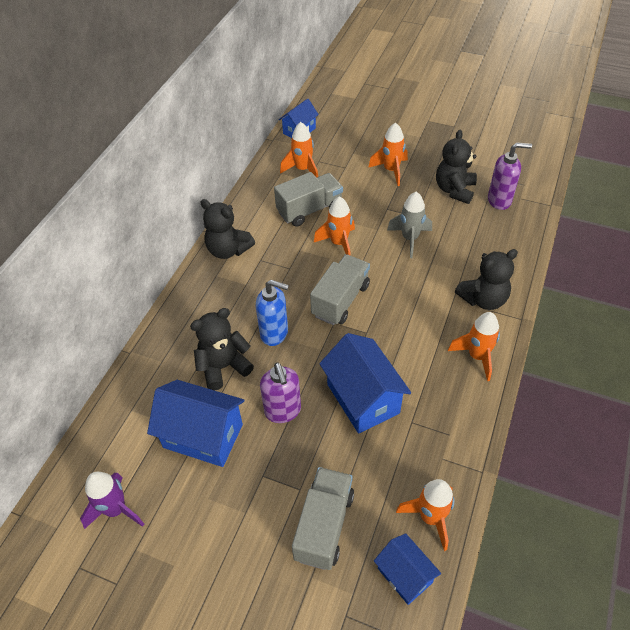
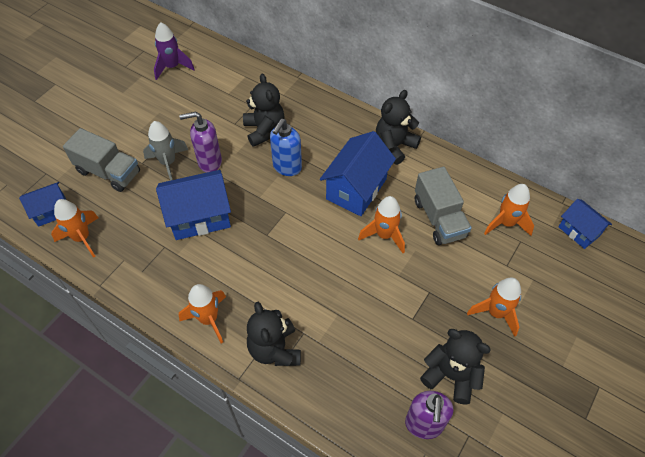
camera: 100 degrees right, 5 degrees up
(203, 436) = (207, 113): blue house -> blue house (356, 189)
(340, 300) = (310, 222): grey truck -> none
(410, 239) = (377, 302): grey rocket -> grey rocket (168, 163)

